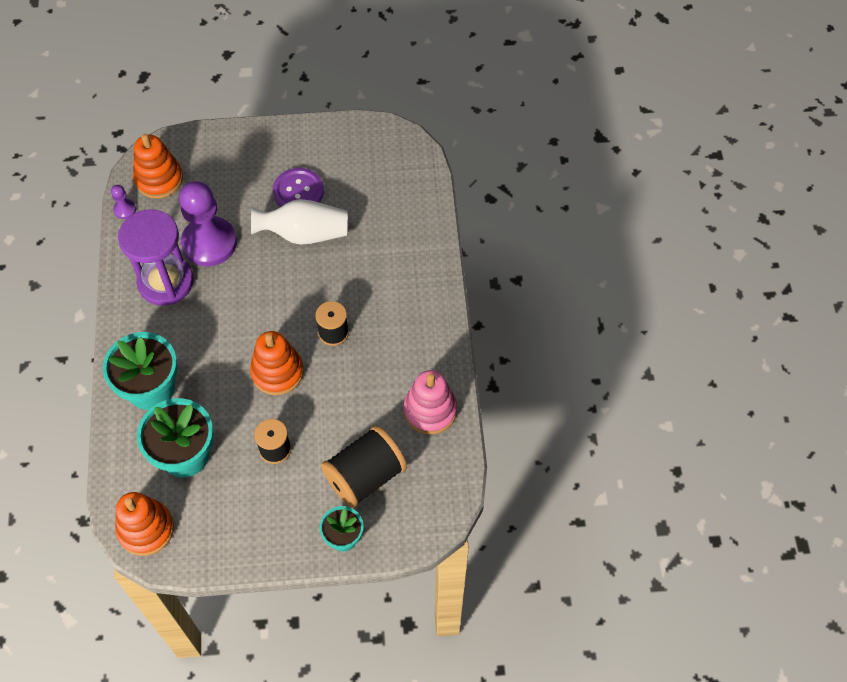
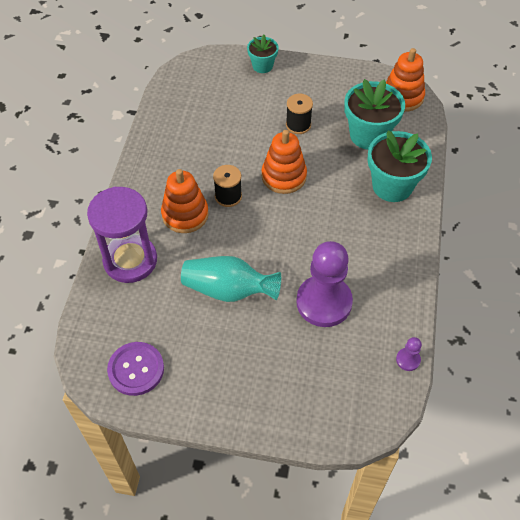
camera: 165 degrees left, 5 degrees down
(159, 179) = (368, 388): orange stacking toy -> orange stacking toy (185, 214)
(165, 282) = (371, 273): purple hourglass -> purple hourglass (130, 260)
(298, 191) = (222, 337): purple button -> purple button (136, 369)
(304, 234) = (228, 290): white vase -> turquoise vase
(365, 476) = (236, 95): black spool -> none
(430, 410) = (171, 125): pink stacking toy -> none

